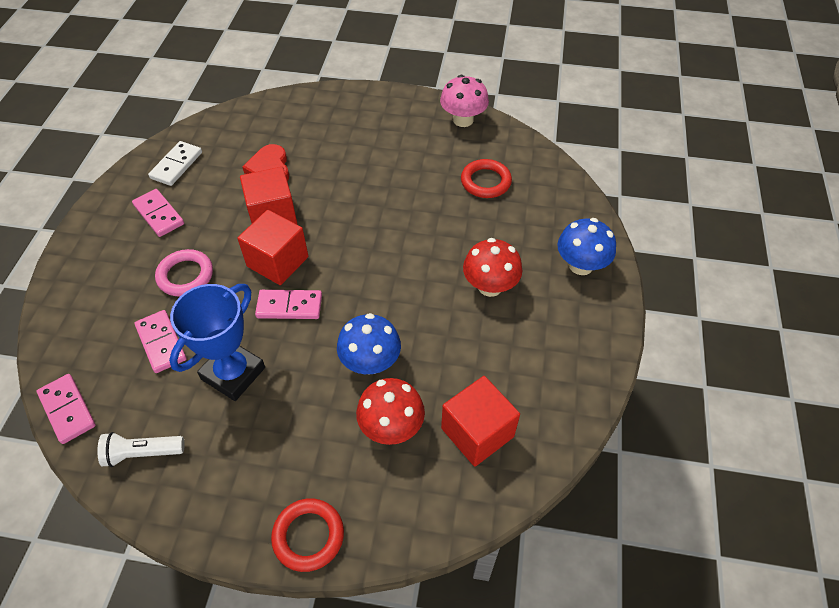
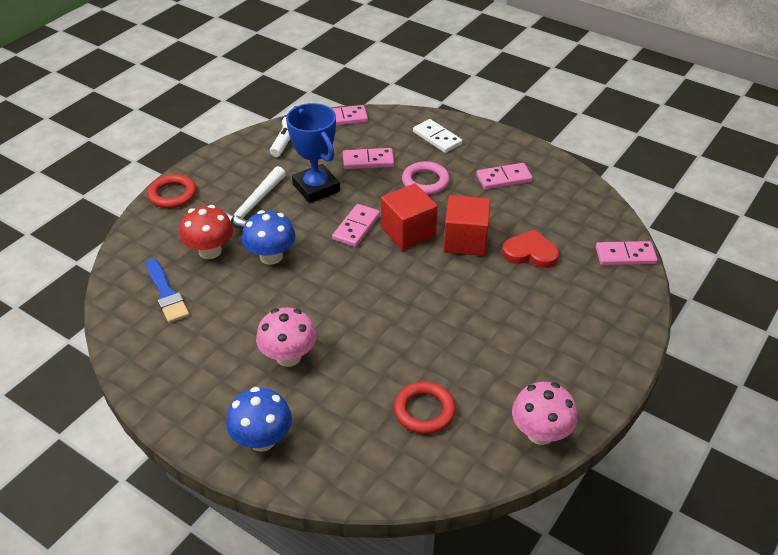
camera: 115 degrees right, 10 degrees down
(176, 165) = (564, 197): white domino -> white domino (437, 138)
(247, 113) = (625, 256): none -> pink domino
(295, 423) = (253, 207): none -> white hammer
(477, 432) = (166, 294): red cube -> blue brush
(490, 286) = (288, 356): red mushroom -> pink mushroom

